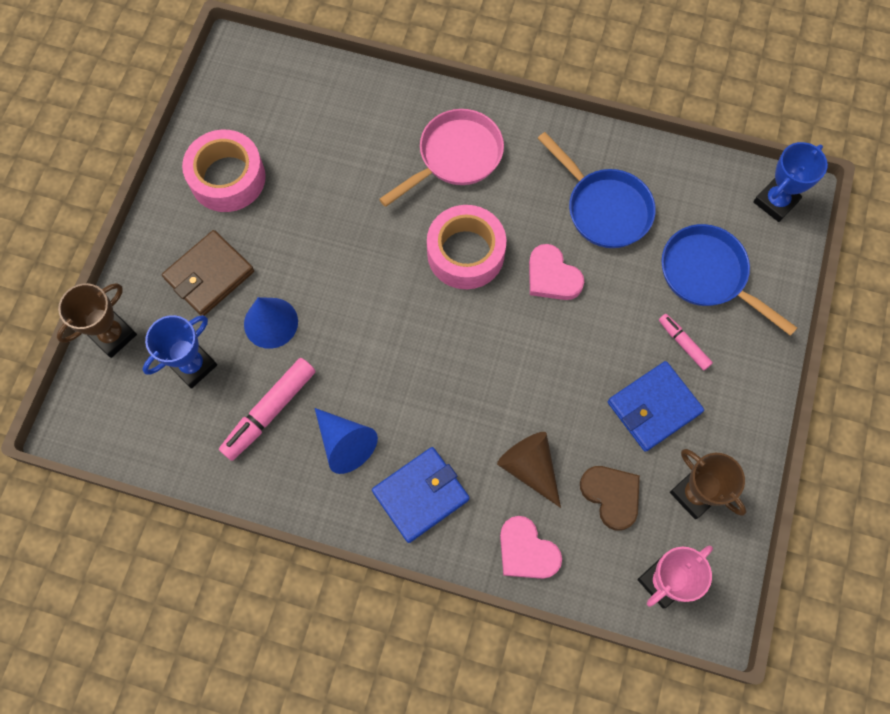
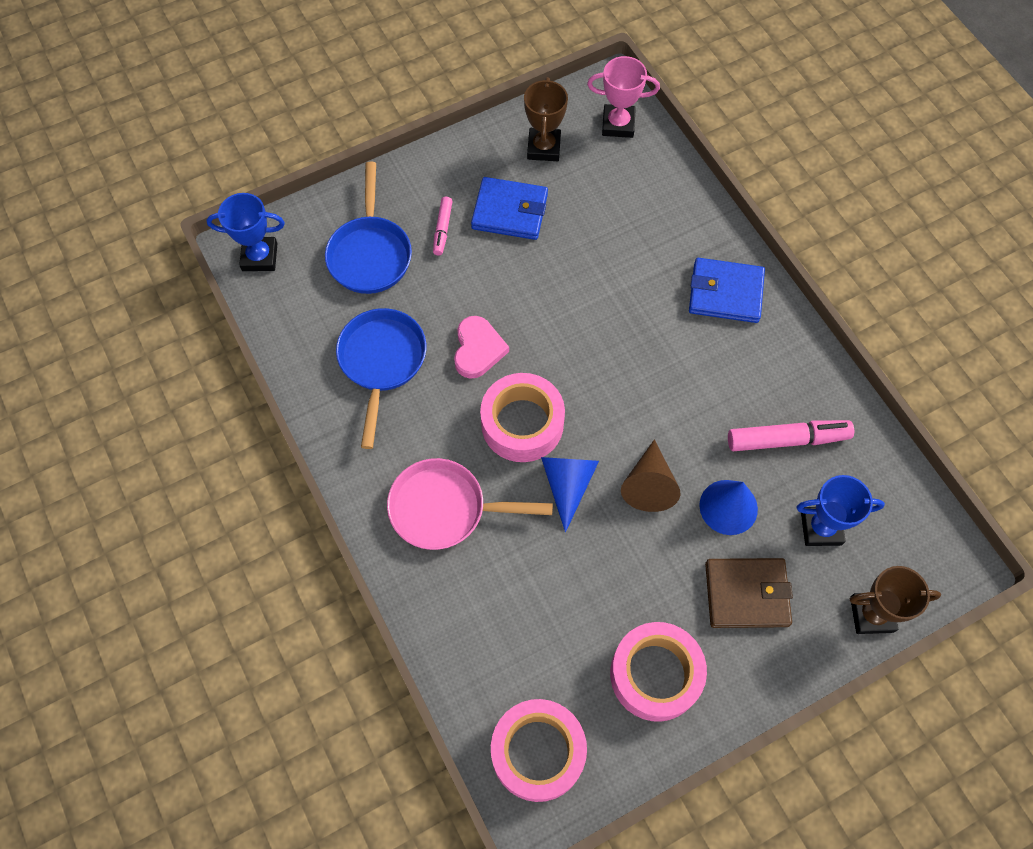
camera: 135 degrees left, 5 degrees down
(260, 81) = (538, 752): none -> pink tape
(345, 443) = (749, 369): blue cone -> blue cone (567, 485)
(526, 551) = (686, 206): pink heart -> none
(530, 468) = (633, 247): brown cone -> brown cone (649, 484)
(611, 496) = (597, 189): brown heart -> none

